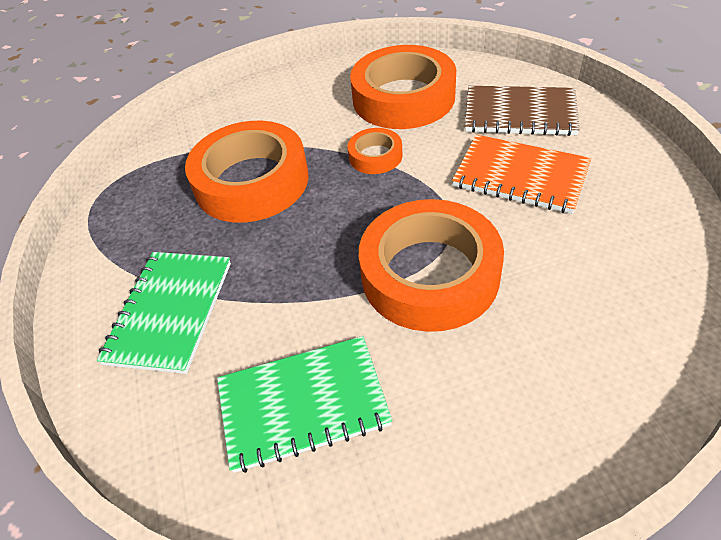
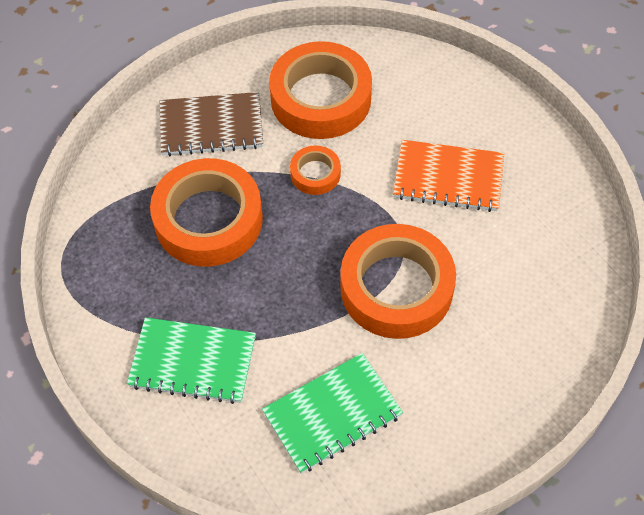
camera: 20 degrees left, 10 degrees up
(170, 312) = (193, 362): green notebook -> green notebook turned 75 degrees counterclockwise
(520, 113) = (434, 105): brown notebook -> brown notebook (211, 126)

